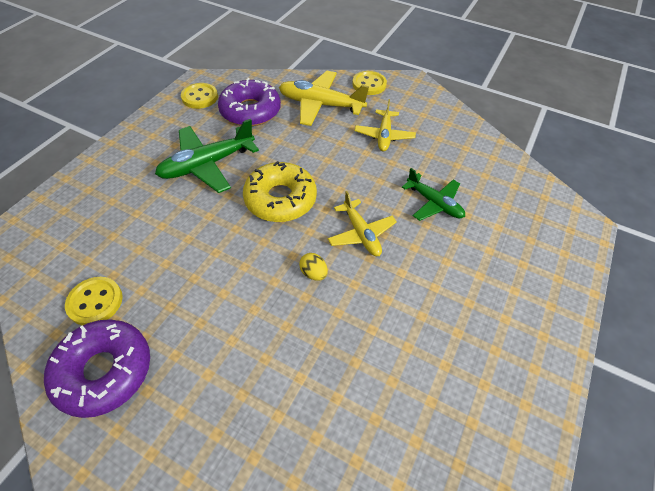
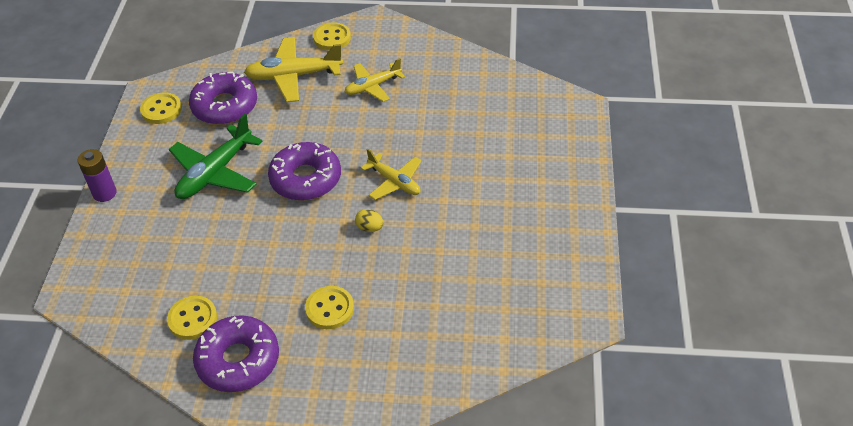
camera: 20 degrees left, 5 degrees down
(110, 150) = (104, 193): none -> purple battery
(226, 350) = (329, 309): none -> yellow button
(280, 199) = (306, 179): yellow donut -> purple donut
(384, 136) = (373, 86): yellow plane -> yellow plane turned 75 degrees clockwise
(434, 203) = (447, 133): green plane -> none

